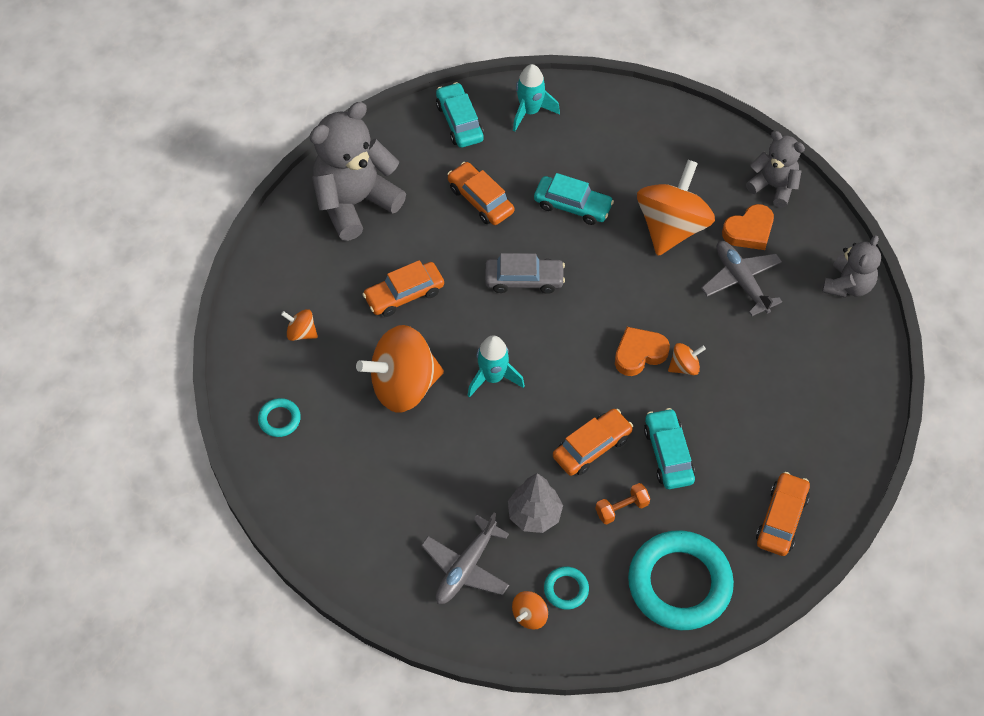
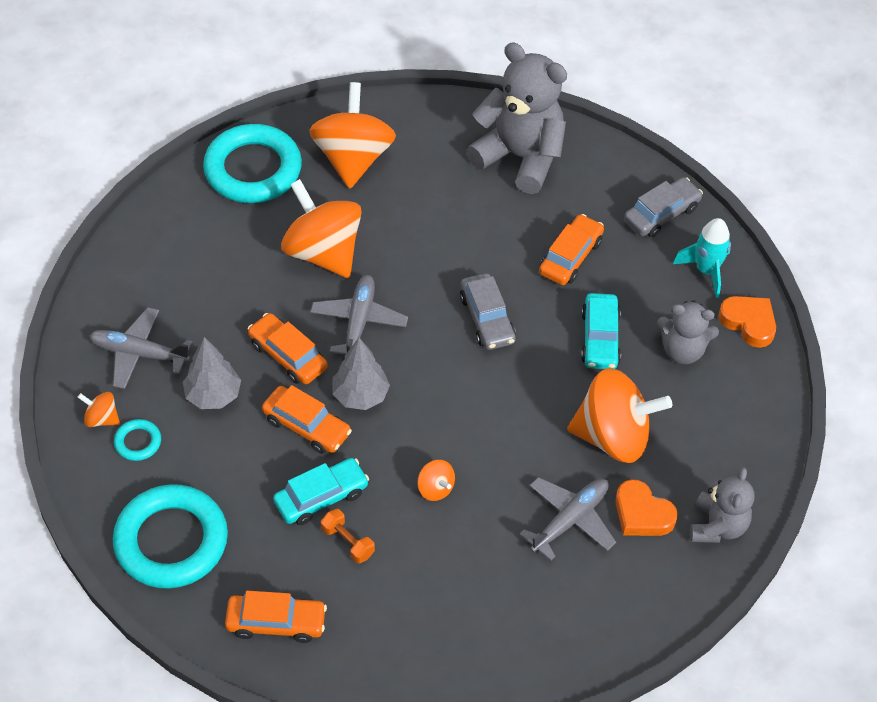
camera: 70 degrees right, 5 degrees down
(279, 419) = (253, 169): turquoise ring -> turquoise ring, size x2.32
(301, 332) = (353, 158): orange spinning top -> orange spinning top, size x2.31
(404, 294) = (428, 225): orange car -> orange car (288, 355)
(459, 121) = (661, 214): turquoise car -> grey car
(493, 377) = (359, 322): turquoise rocket -> grey plane
(573, 397) = (360, 395): none -> grey tree
(622, 508) = (243, 469): orange dumbbell -> orange dumbbell (347, 542)
(639, 354) = (435, 443): orange heart -> orange heart (748, 323)
(848, 285) = (611, 632): grey teddy bear -> grey teddy bear (682, 350)

